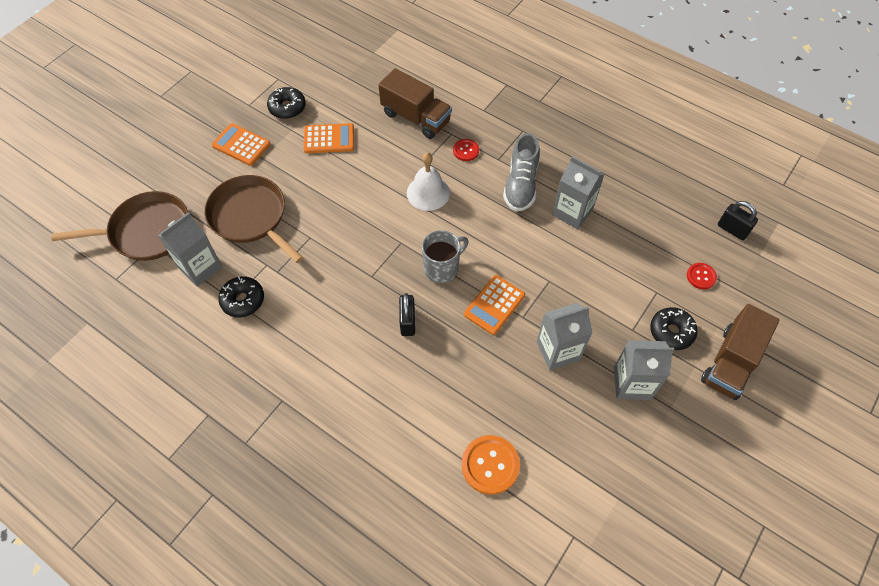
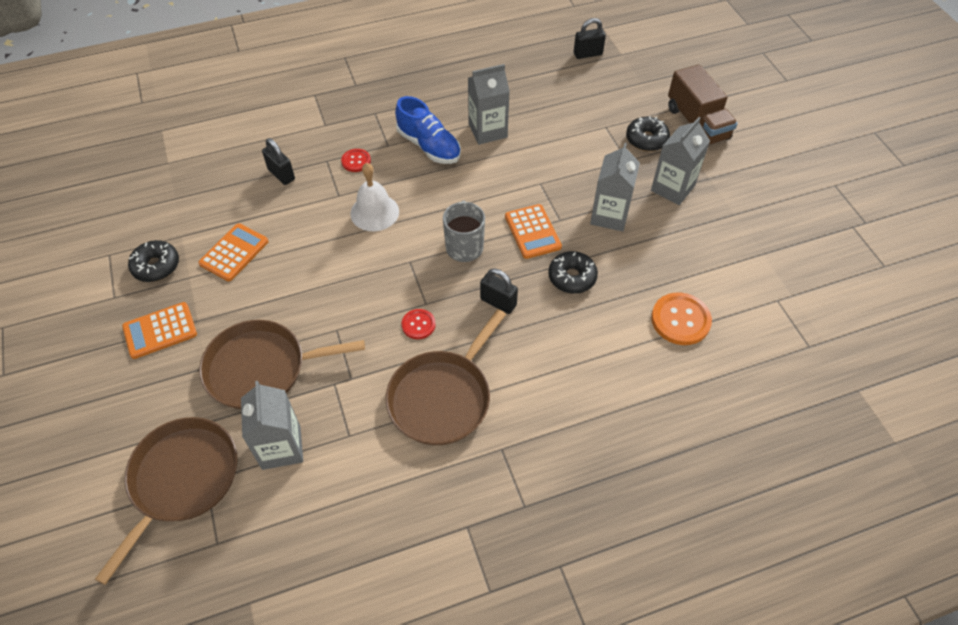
camera: 55 degrees left, 5 degrees down
(243, 300) = (358, 426): black donut -> black donut (572, 277)
(299, 336) = (442, 397): none -> brown pan
(416, 117) = (281, 174): brown truck -> black padlock
(521, 184) = (429, 146): grey shoe -> blue shoe
(701, 276) = (613, 95): red button -> red button (418, 325)

